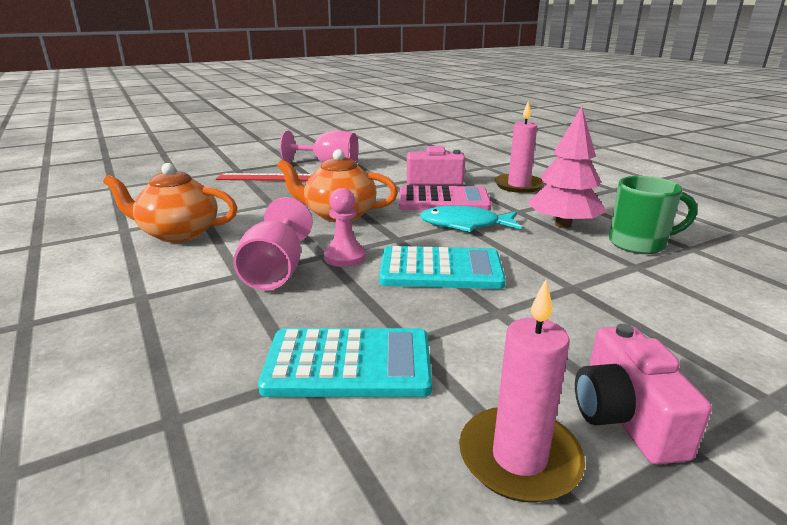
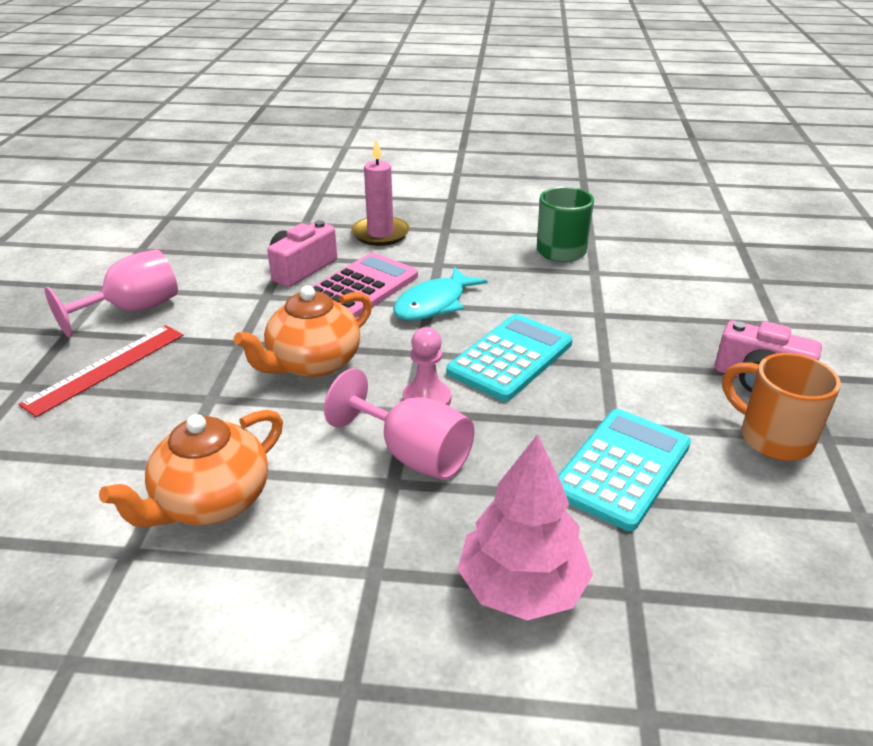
camera: 55 degrees left, 10 degrees up
(519, 458) = (773, 438): pink candle -> orange mug
(563, 225) = (492, 260): pink tree -> pink tree (522, 587)

